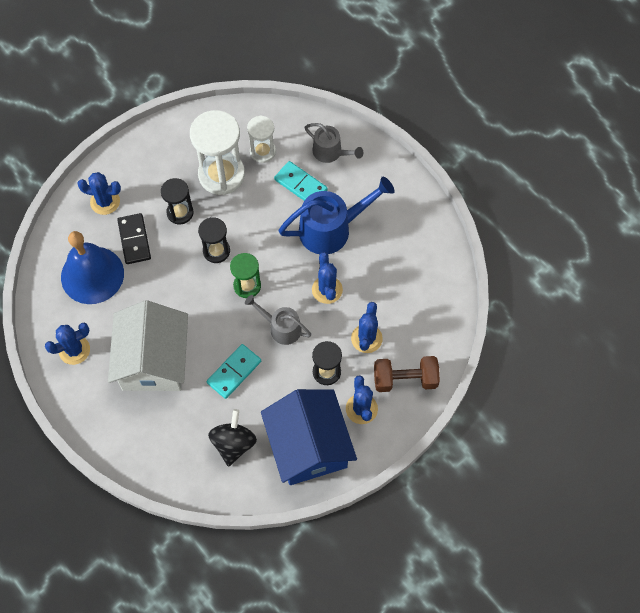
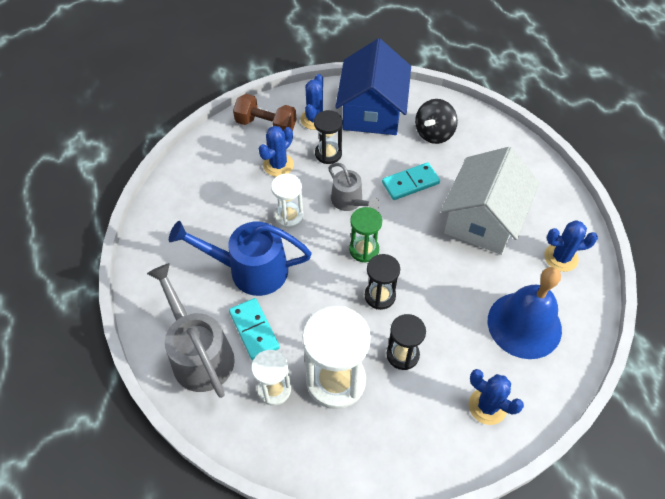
camera: 155 degrees left, 10 degrees down
(134, 240) = (466, 345): black domino -> none
(327, 290) = (289, 216): blue cactus -> white hourglass
(331, 152) = (199, 353): grey watering can -> grey watering can, size x1.69

